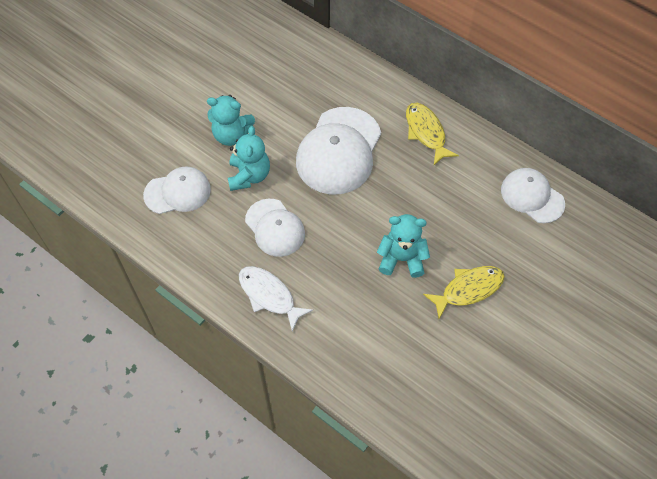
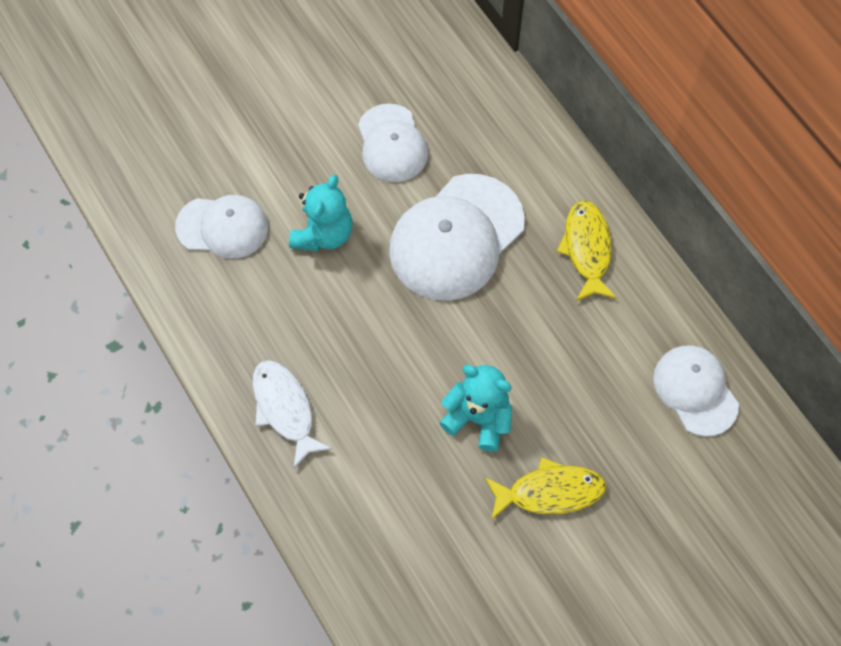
camera: 20 degrees right, 5 degrees up
(231, 135) = (323, 168): turquoise teddy bear -> none
(275, 228) = (328, 318): white cap -> white cap (392, 143)

